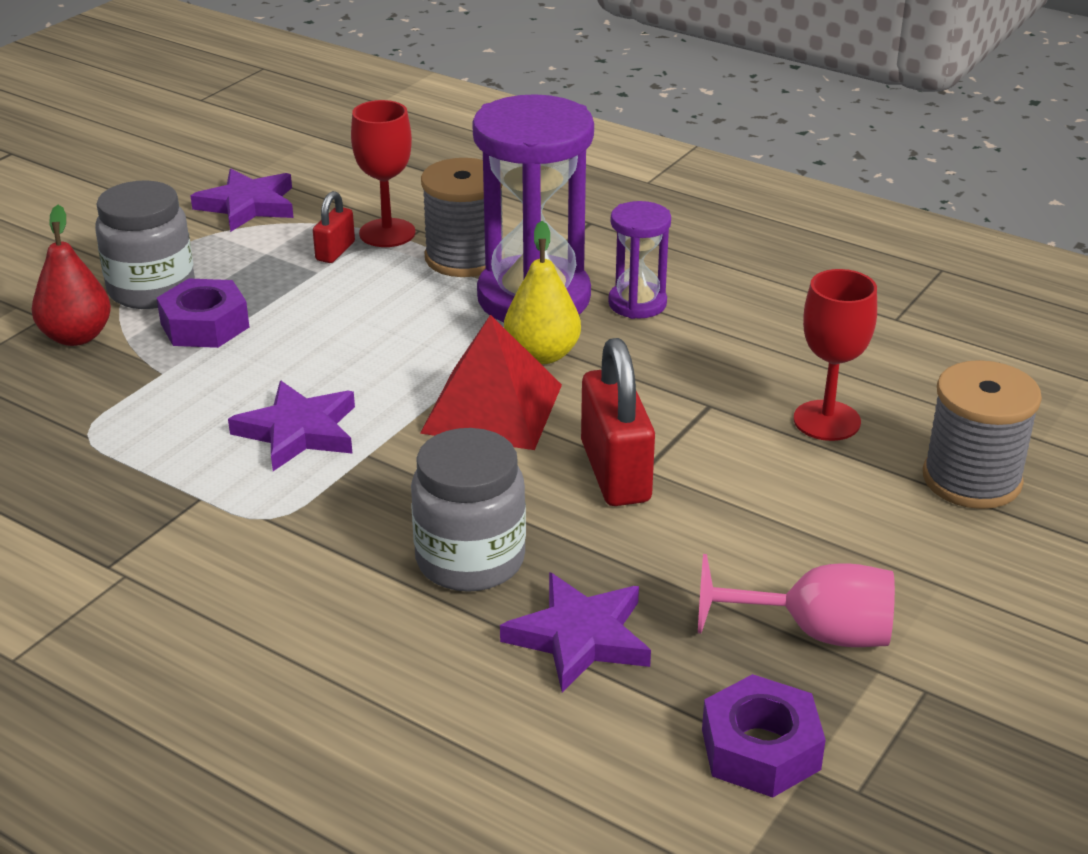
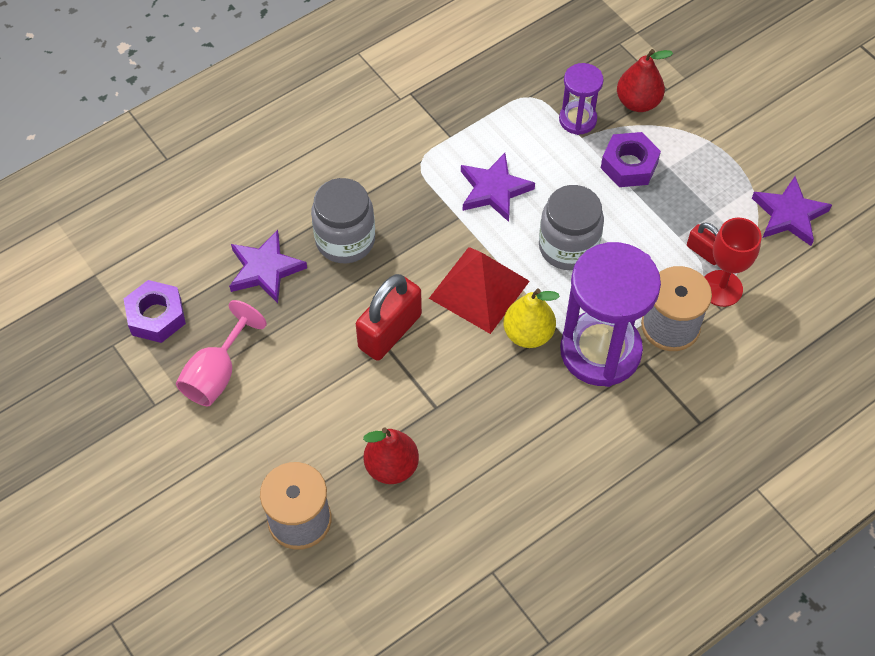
camera: 110 degrees right, 25 degrees up
(151, 290) = (683, 145): grey jar -> grey jar (568, 247)
(615, 472) = (390, 331): red padlock -> red padlock turned 60 degrees counterclockwise
(637, 303) = (571, 411): purple hourglass -> purple hourglass (577, 119)
(826, 421) = (391, 466): red goblet -> red pear

